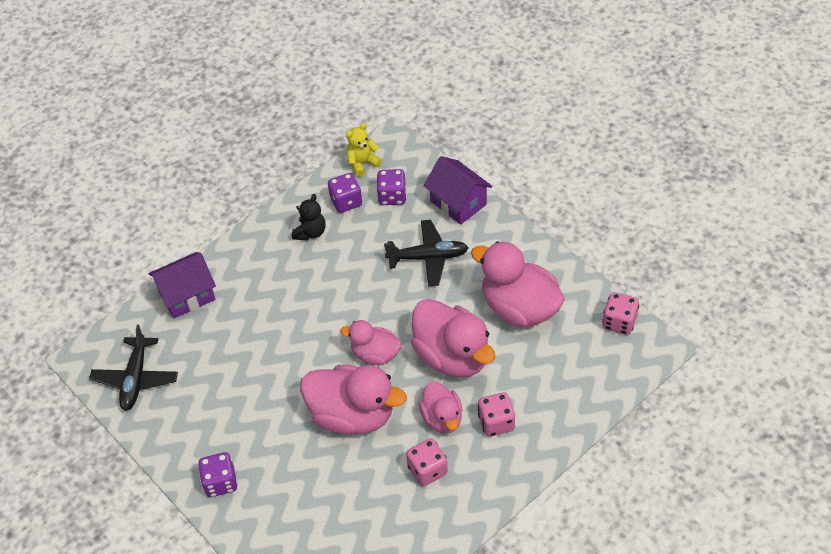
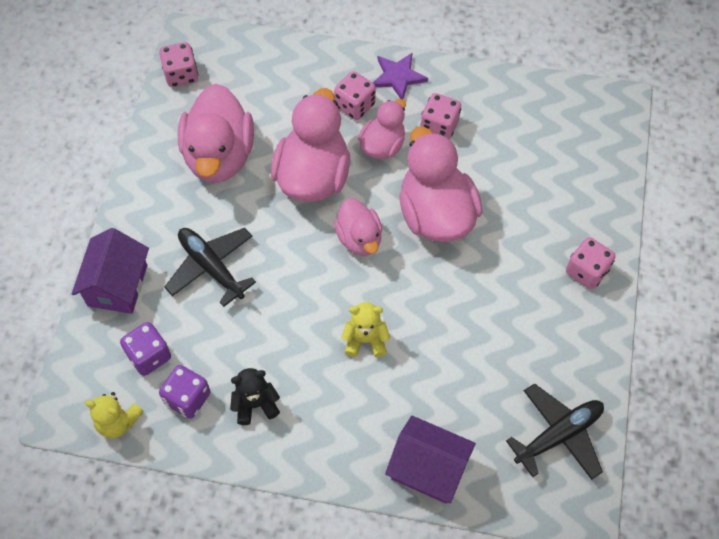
camera: 130 degrees left, 10 degrees up
(220, 482) = (586, 271): purple dice -> pink dice
(298, 313) = (365, 340): none -> yellow teddy bear
(501, 472) = (398, 77): none -> purple star

